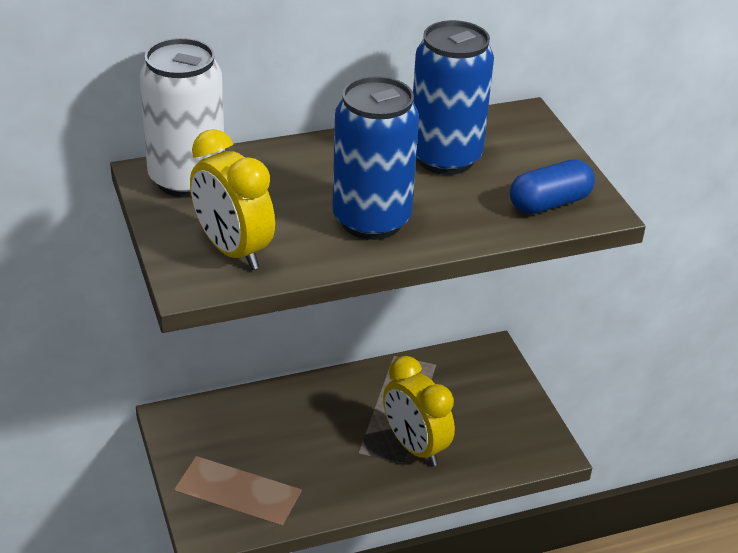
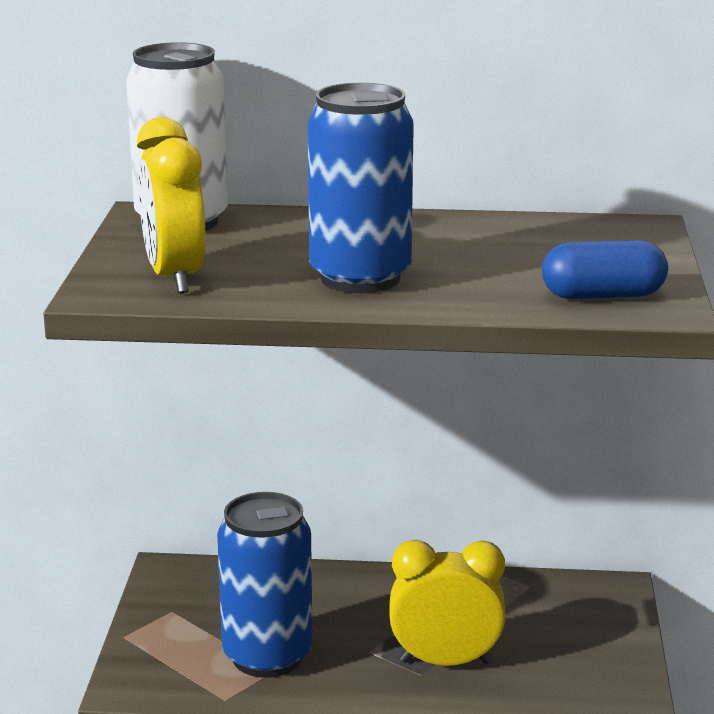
camera: 25 degrees right, 15 degrees down
(415, 447) = (445, 662): yellow clock -> yellow clock turned 105 degrees clockwise
(445, 158) = (504, 244): blue can -> blue can (267, 656)

